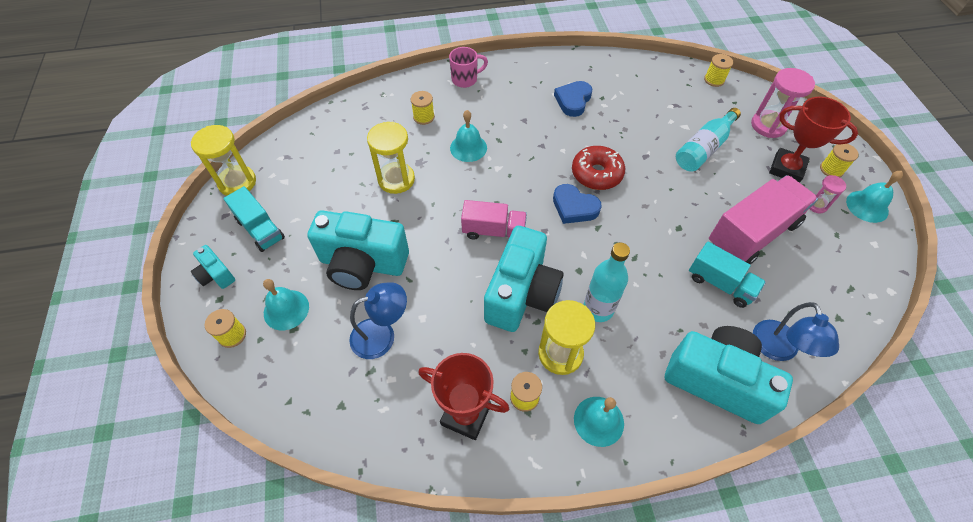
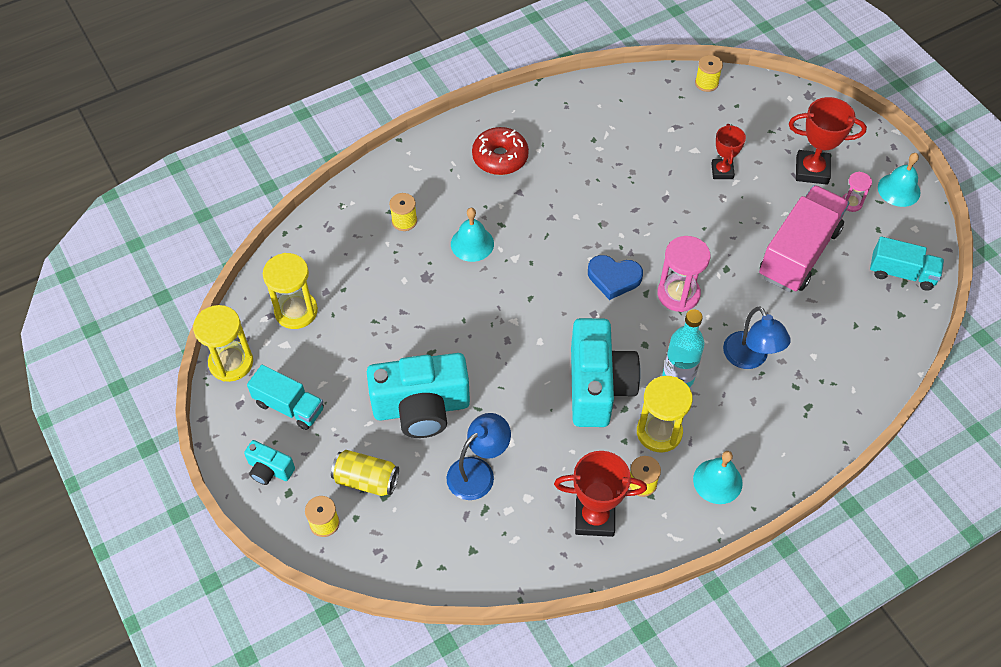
camera: 20 degrees left, 0 degrees up
(286, 309) = (366, 480): turquoise bell -> yellow can
(396, 179) = (410, 304): yellow hourglass -> yellow hourglass (296, 311)
(465, 79) = (430, 159): pink mug -> none
(494, 231) = (542, 330): pink truck -> none
(573, 101) = (563, 152): blue heart -> none
(596, 174) = (622, 233): red donut -> red donut (500, 157)
(703, 148) = (722, 171): turquoise bottle -> red trophy
(716, 380) = (809, 409): turquoise camera -> none
(720, 283) = (784, 315): turquoise truck -> turquoise truck (902, 273)
(768, 125) = (779, 124): pink hourglass -> pink hourglass (678, 294)
(778, 350) = (855, 363): blue lamp -> blue lamp (750, 358)
(831, 169) = (855, 158): yellow spool -> none

